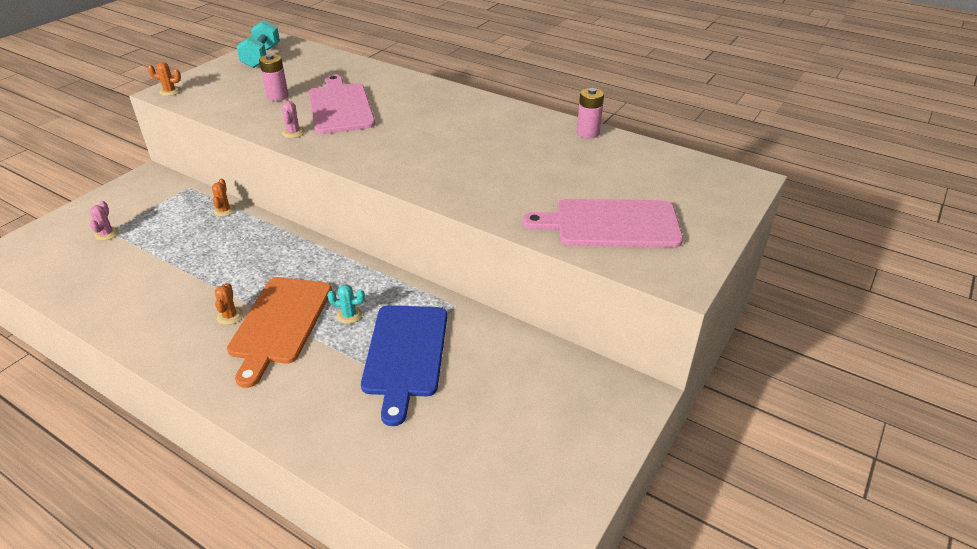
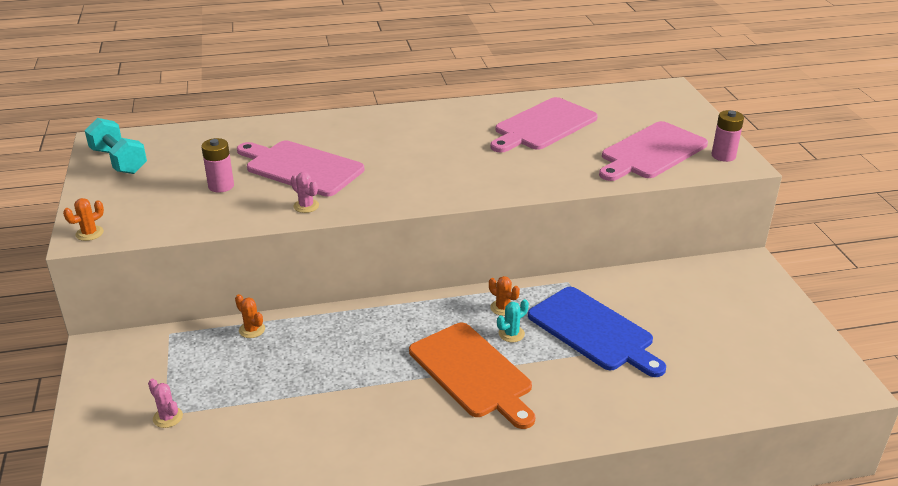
camera: 45 degrees left, 5 degrees down
(230, 316) = (424, 395): orange cactus -> orange cactus (502, 308)
(561, 157) = (543, 126): none -> pink cutting board
(588, 133) = (528, 101): pink battery -> pink battery (723, 156)

